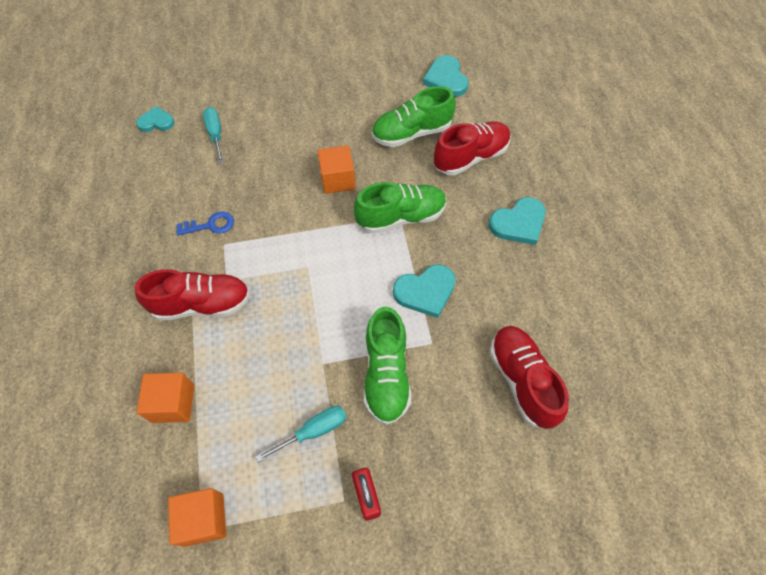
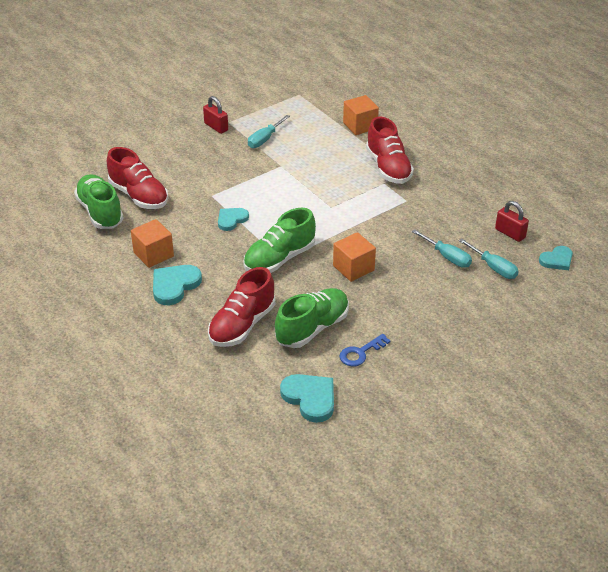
camera: 155 degrees right, 20 degrees down
(165, 164) = (510, 233): none -> red padlock
(202, 304) = (388, 168): red shoe -> red shoe turned 75 degrees counterclockwise
(204, 519) = (301, 97): orange cube -> orange cube (153, 254)
(210, 225) = (428, 208): blue key -> blue key (360, 353)
(244, 160) = (447, 257): none -> turquoise screwdriver
(386, 374) = (235, 173): green shoe -> green shoe (100, 212)
(425, 291) = (231, 220): turquoise heart -> turquoise heart, size x0.66

